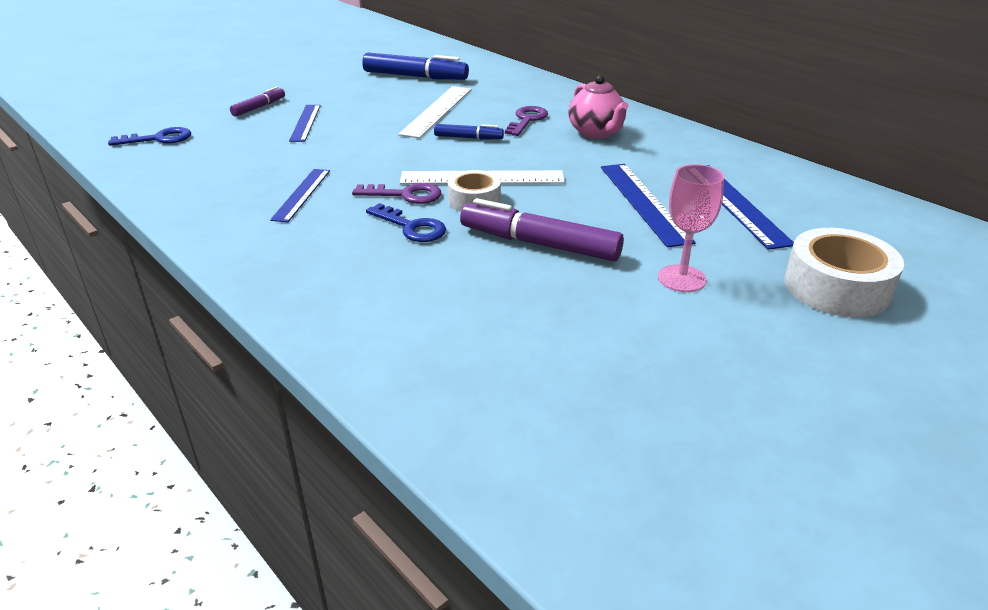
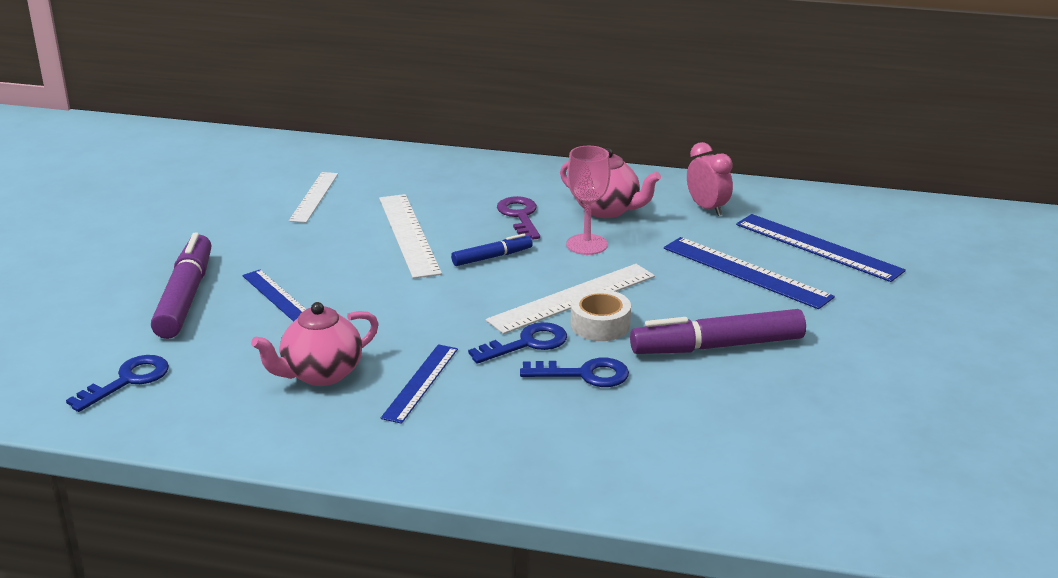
camera: 35 degrees left, 5 degrees down
(256, 169) = (321, 374): none -> pink teapot
(259, 107) = (185, 297): purple marker -> purple marker, size x1.86
(302, 194) = (421, 383): blue ruler -> blue ruler turned 45 degrees clockwise
(405, 195) = (527, 344): purple key -> blue key
(415, 77) = (314, 197): blue marker -> white ruler
(678, 152) = (707, 208): none -> pink clock
(681, 278) = (863, 333): pink goblet -> pink goblet (587, 244)
(836, 287) = (972, 297): white tape -> none

